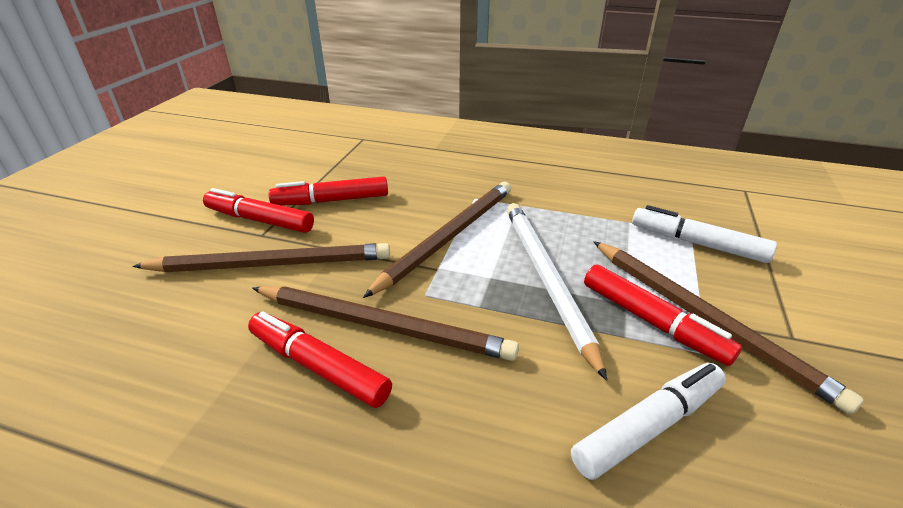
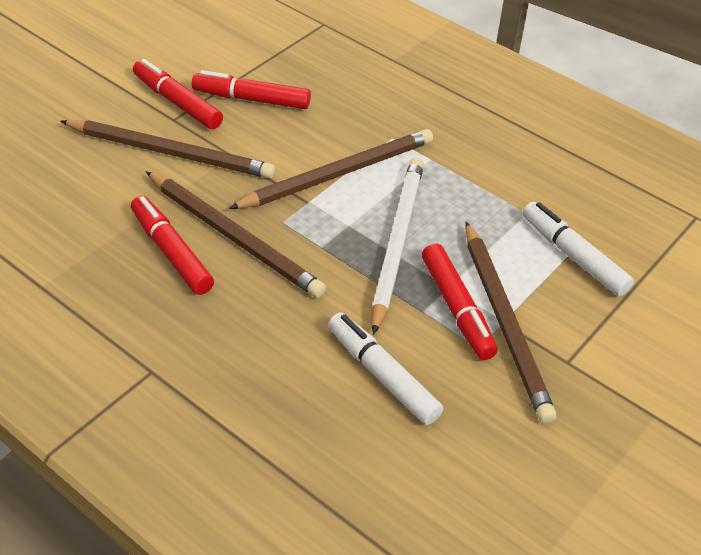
camera: 20 degrees right, 10 degrees up
(648, 426) = (382, 375): white marker -> white marker turned 120 degrees counterclockwise

